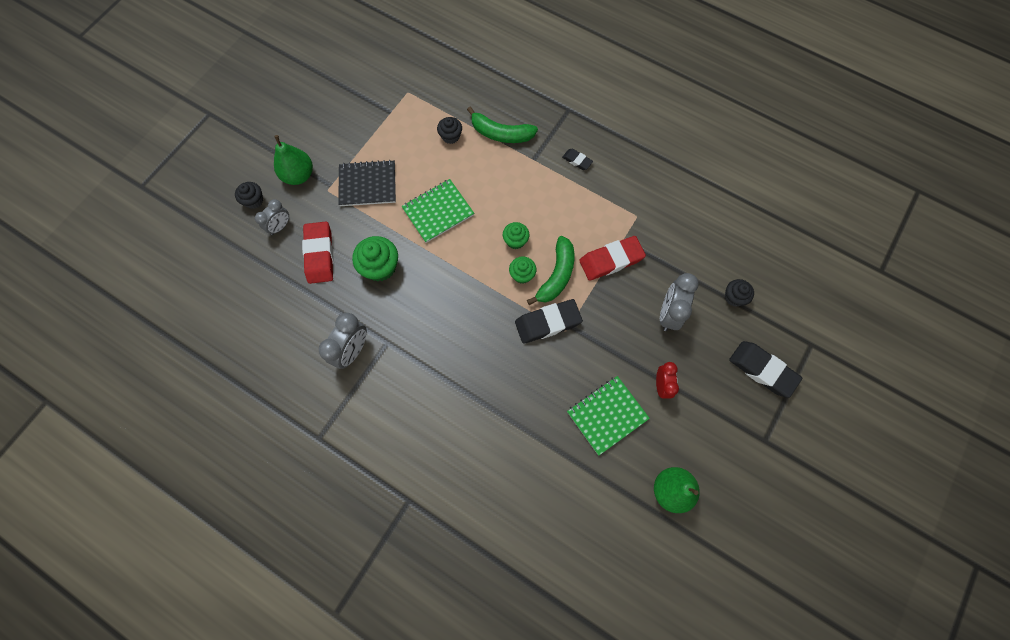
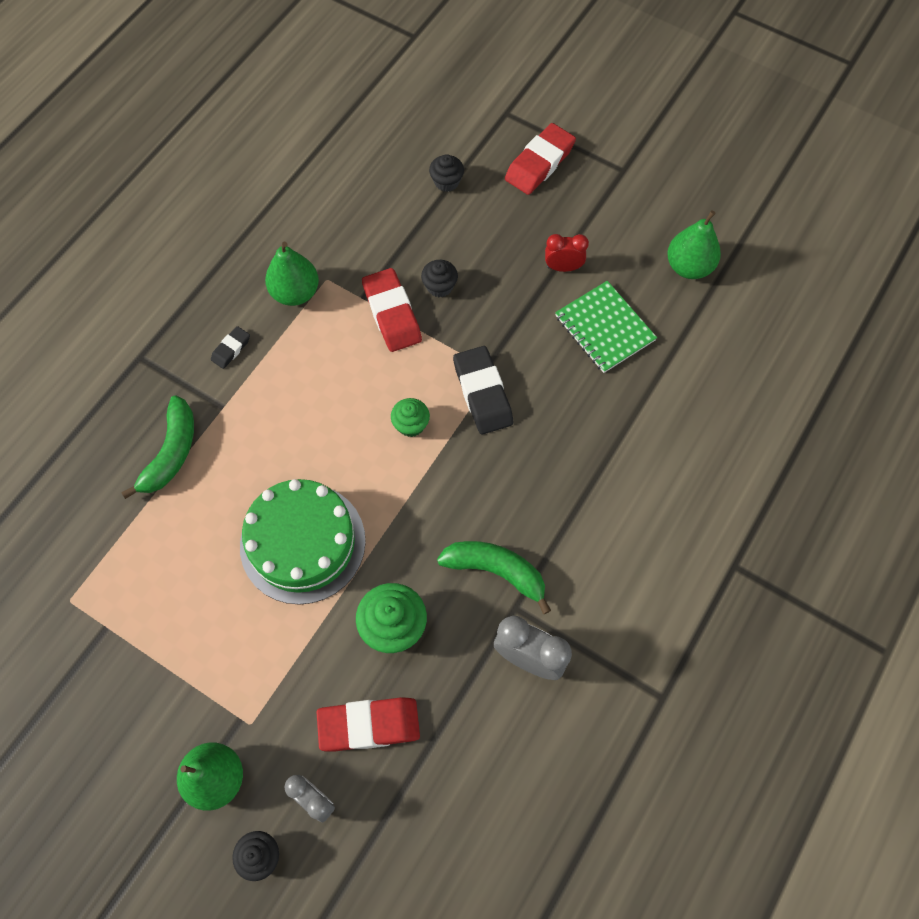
camera: 90 degrees left, 5 degrees down
(367, 184) = (245, 656): black notebook -> none
(438, 212) = (303, 543): green notebook -> green cake
(450, 136) = (167, 528): black cupcake -> black cupcake (439, 286)
(515, 240) = (357, 433): green cupcake -> none
(556, 275) = (413, 380): green banana -> green banana (496, 571)
(624, 197) = (295, 292): none -> green pear
(668, 313) = (468, 252): grey clock -> none
(762, 370) = (539, 163): black eraser -> red eraser

